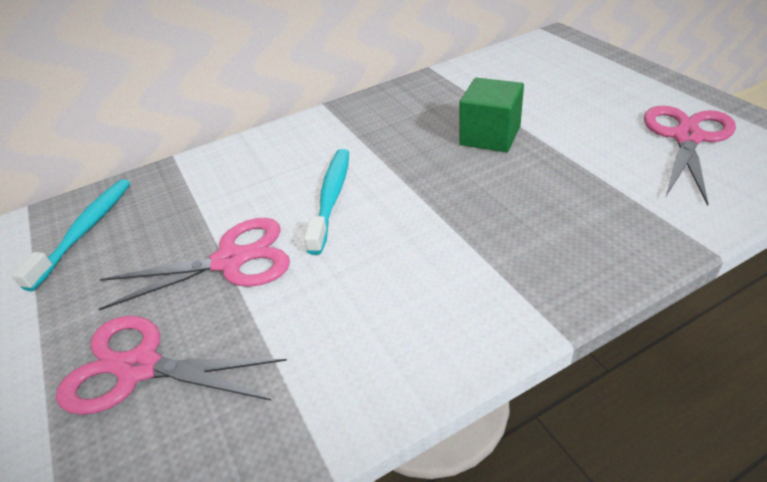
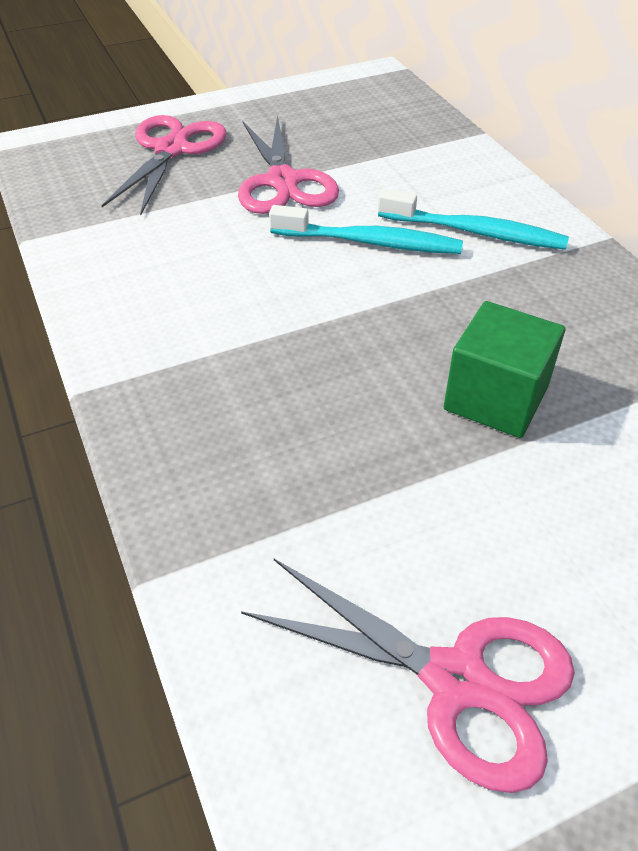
camera: 90 degrees right, 5 degrees up
(86, 230) = (357, 102): turquoise toothbrush -> turquoise toothbrush (475, 232)

